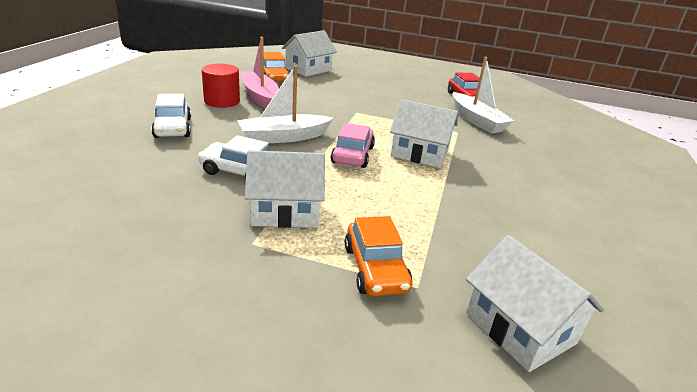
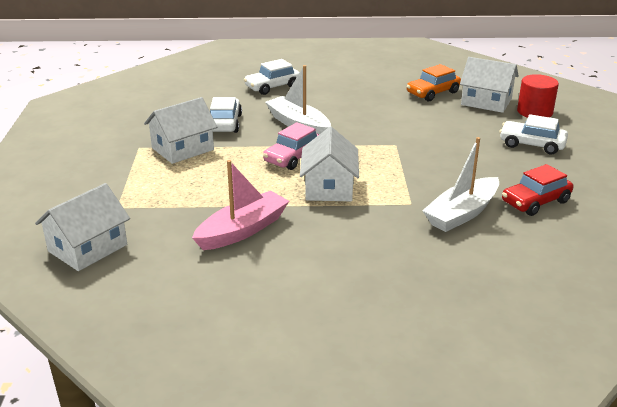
camera: 75 degrees right, 0 degrees up
(222, 101) = (343, 88): red cylinder -> red cylinder (534, 112)
(259, 96) = (374, 98): pink boat -> pink boat (242, 230)
(285, 211) = (182, 149): white house -> white house turned 75 degrees clockwise
(352, 155) = (293, 157): pink car -> pink car turned 135 degrees clockwise
(375, 269) = (130, 190): orange car -> none
(387, 78) = (532, 144): none -> white car

